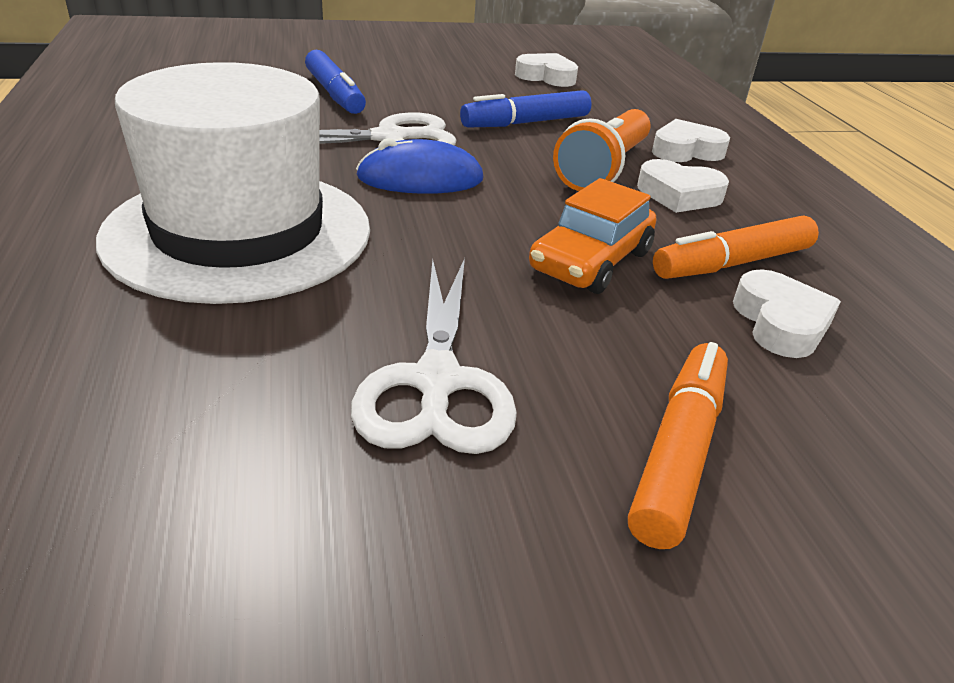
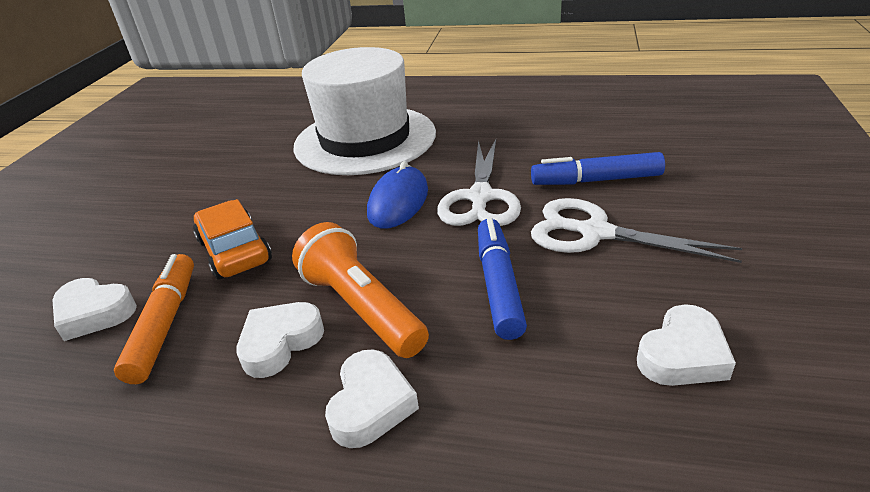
camera: 120 degrees right, 0 degrees up
(437, 382) = (196, 179): white scissors -> white scissors (595, 233)
(679, 452) = (85, 231): orange marker -> none

